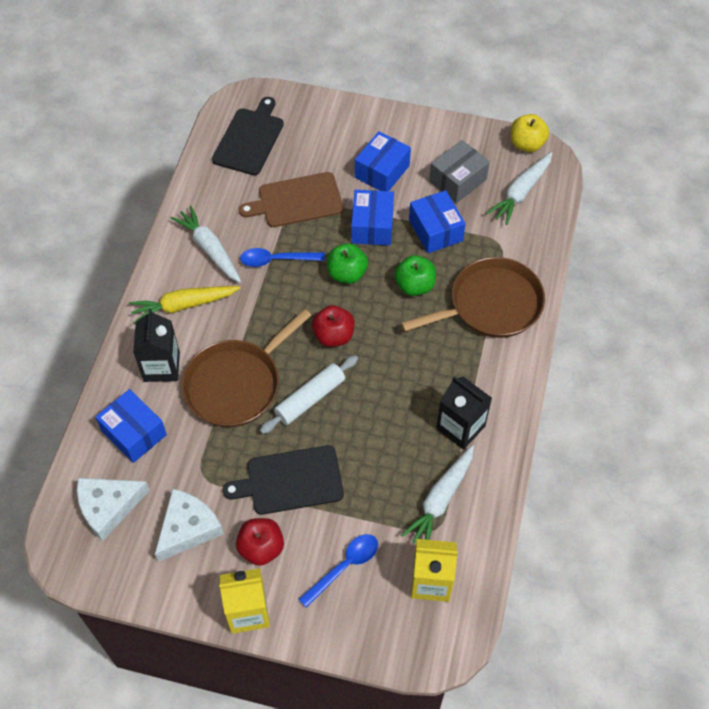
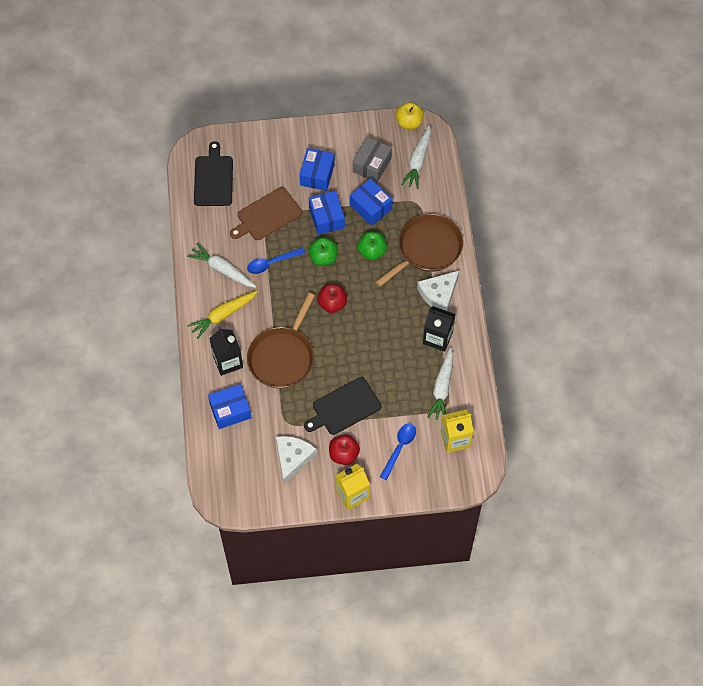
camera: 20 degrees left, 5 degrees up
(108, 507) = (236, 462): white cheese -> white cheese (439, 294)
(134, 433) = (230, 411): blue box -> blue box turned 45 degrees counterclockwise
(310, 399) = (334, 351): white rolling pin -> none

